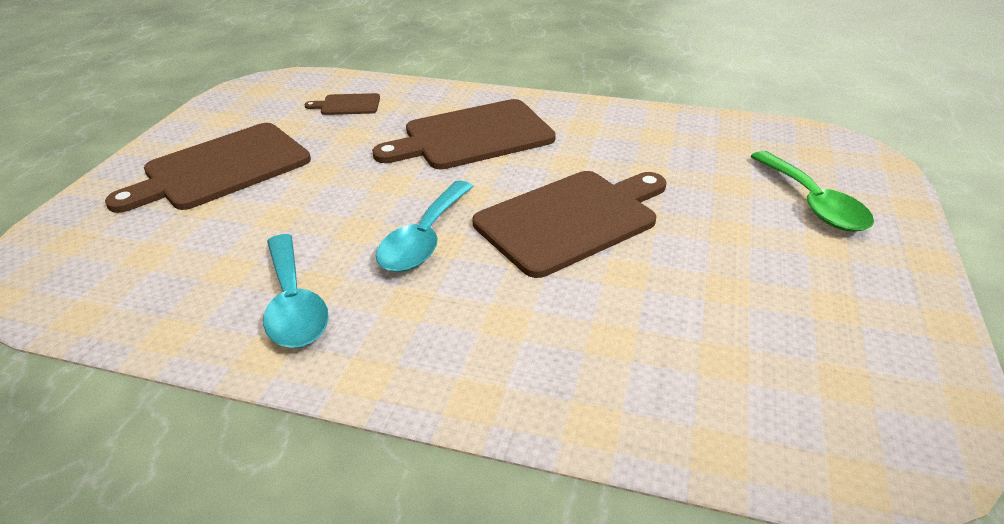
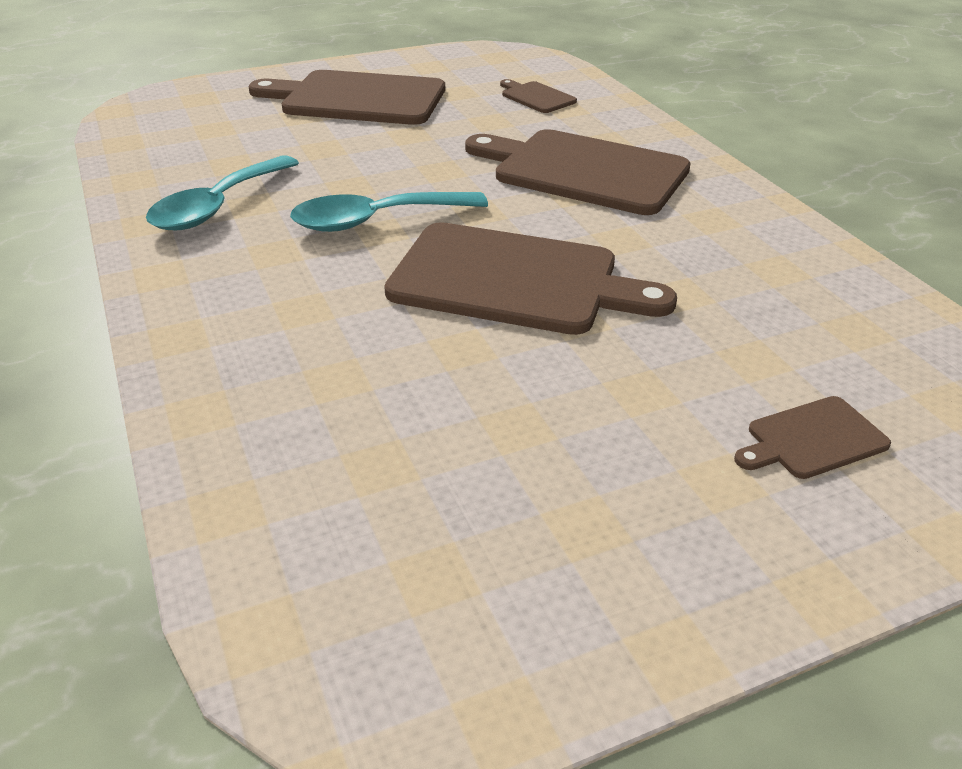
camera: 50 degrees right, 0 degrees up
(813, 203) = (812, 439): green spoon -> brown cutting board

